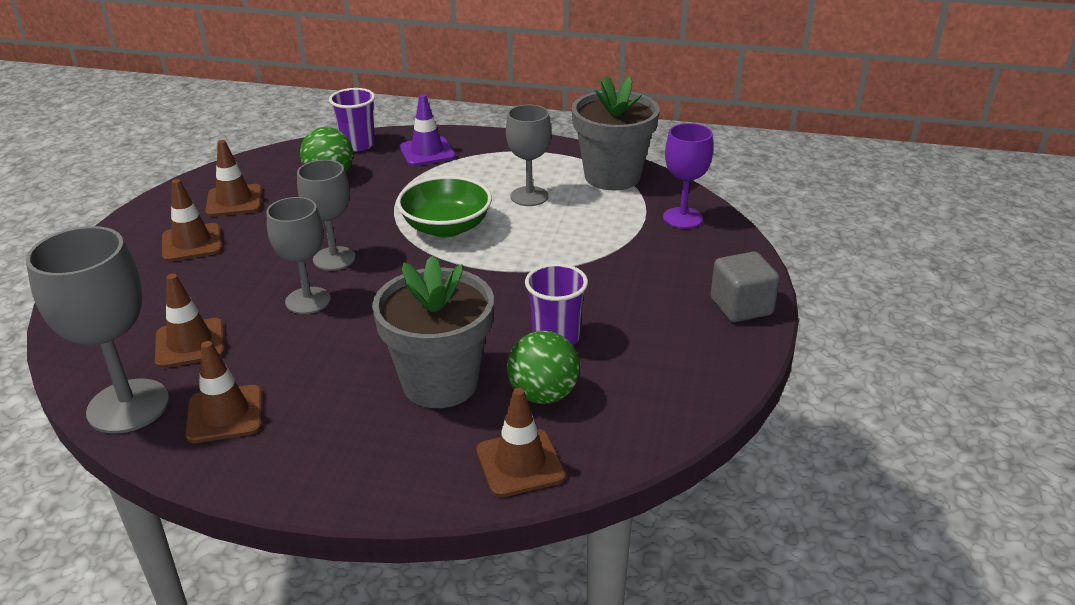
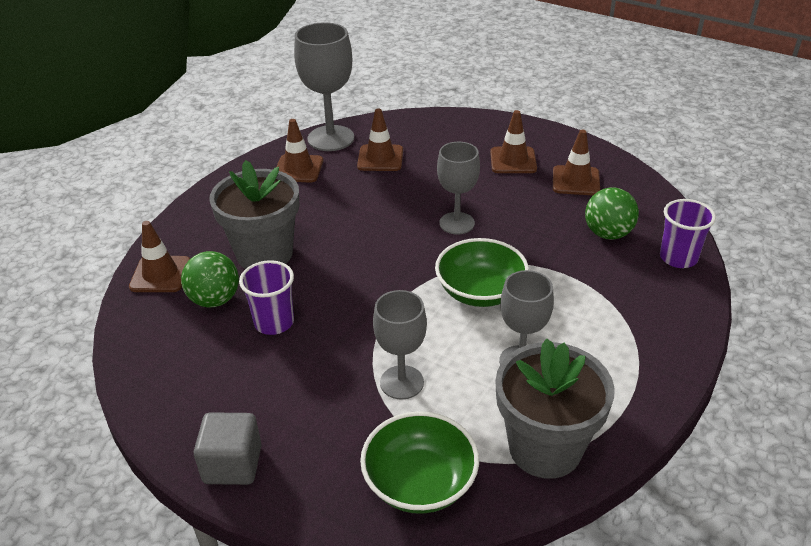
camera: 110 degrees right, 5 degrees up
(308, 300) = (403, 206): grey goblet -> grey goblet (402, 382)
(427, 152) = (649, 304): purple traffic cone -> none
(682, 218) = (420, 482): purple goblet -> green bowl

